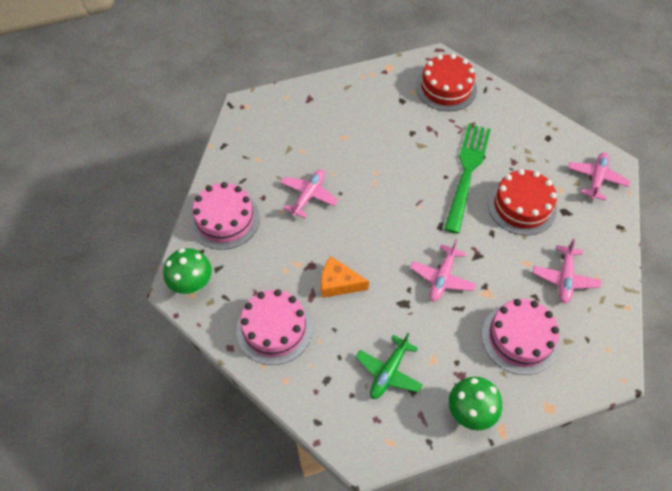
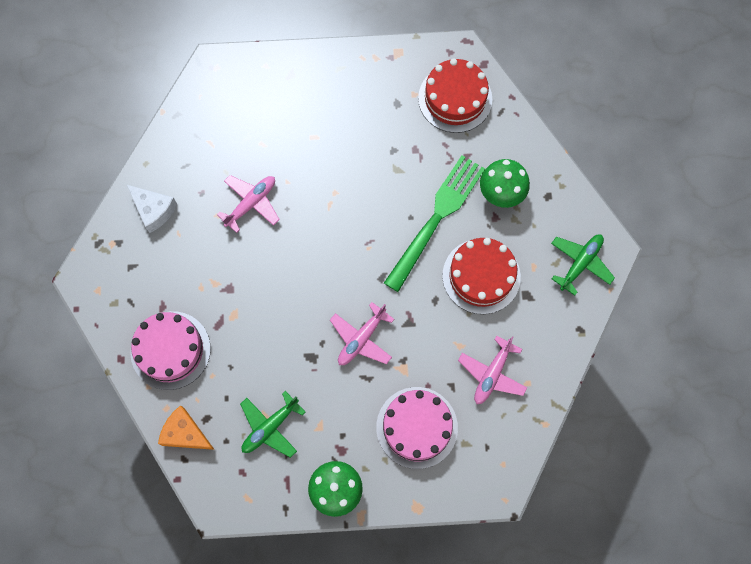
camera: 15 degrees right, 15 degrees up
(192, 284) = (101, 278): green mushroom -> green mushroom (501, 194)
(225, 219) = (154, 210): pink cake -> white cheese
(338, 283) = (251, 317): orange cheese -> orange cheese (185, 433)
(596, 179) = (580, 263): pink plane -> green plane

